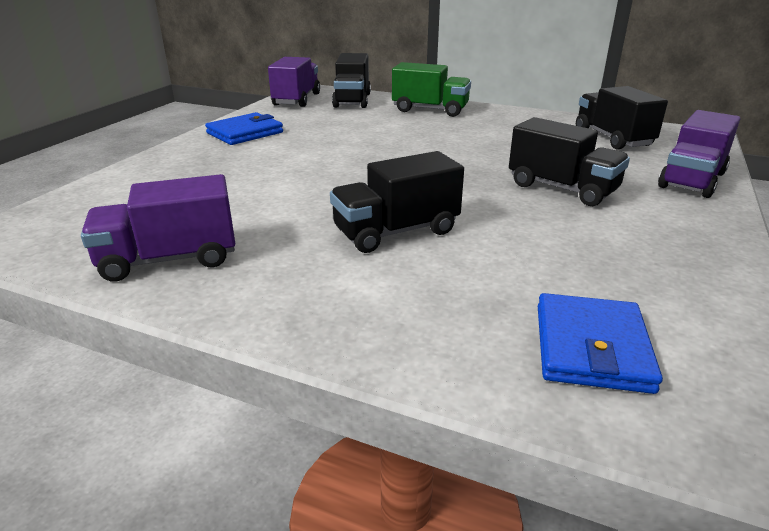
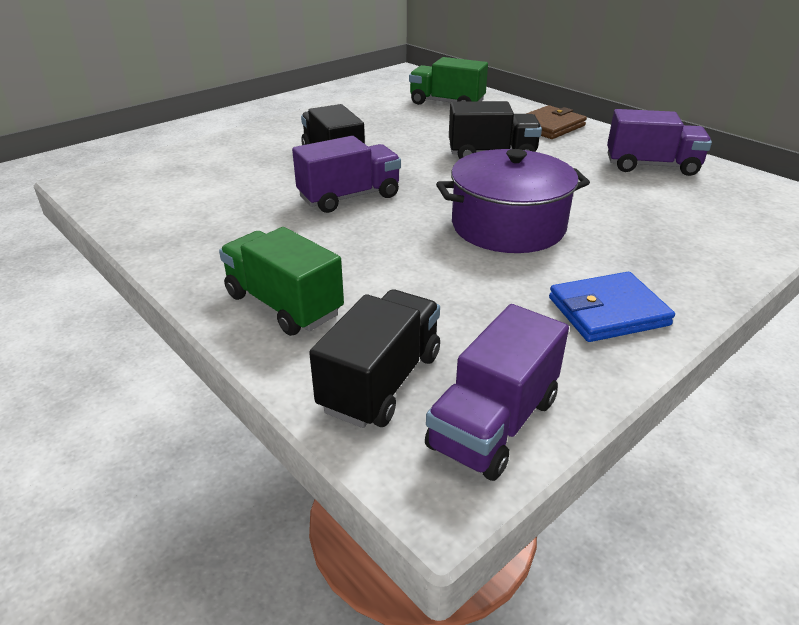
camera: 155 degrees left, 5 degrees up
(329, 162) = (508, 226): none -> purple pot
(341, 318) = (549, 126): none -> brown wallet
(591, 347) = (446, 103): blue wallet -> green truck
(612, 138) = (177, 194): black truck -> none
(692, 180) = (226, 146): purple truck -> purple truck (349, 197)

